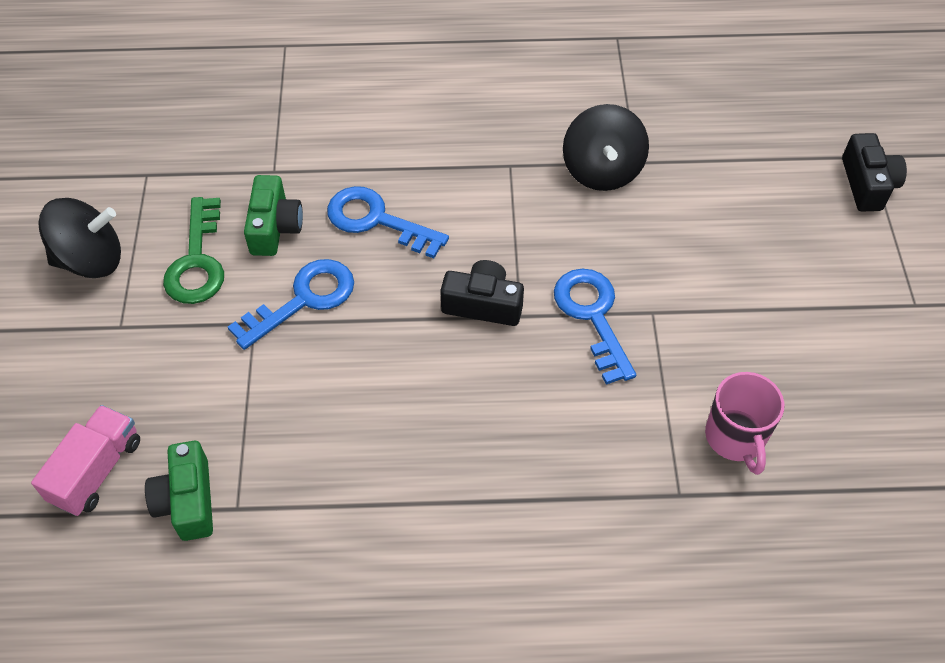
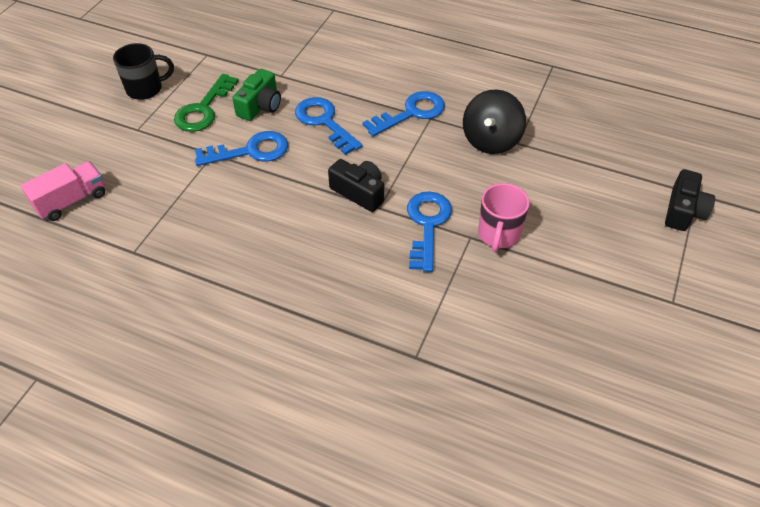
camera: 25 degrees right, 5 degrees down
(91, 260) = (145, 89): black spinning top -> black mug
(187, 501) = (109, 237): green camera -> none
(481, 167) = (411, 113): none -> blue key
(735, 438) = (479, 337): pink mug -> pink mug (498, 234)

